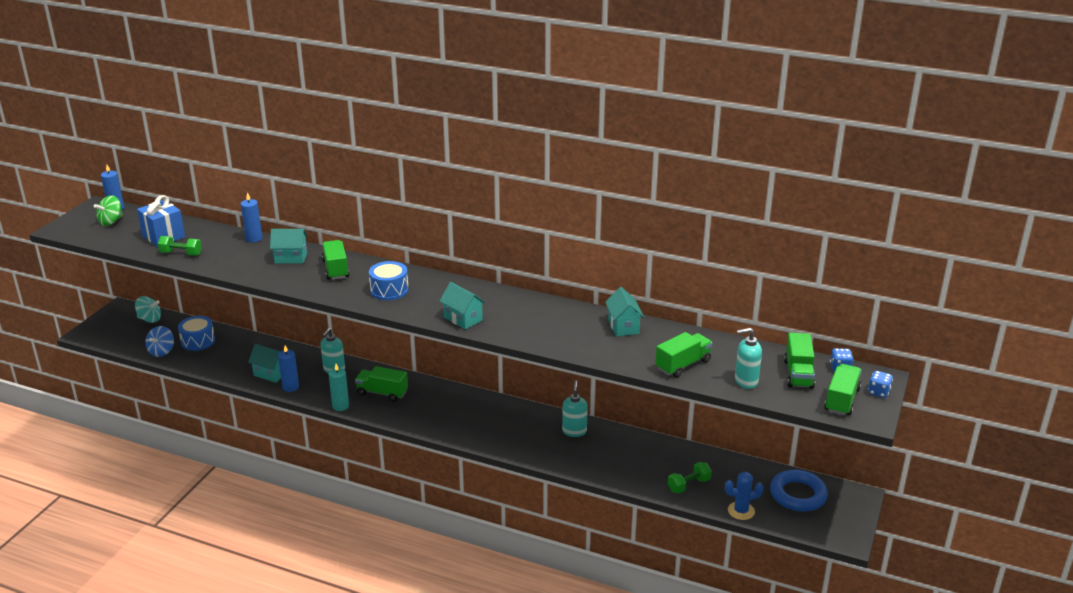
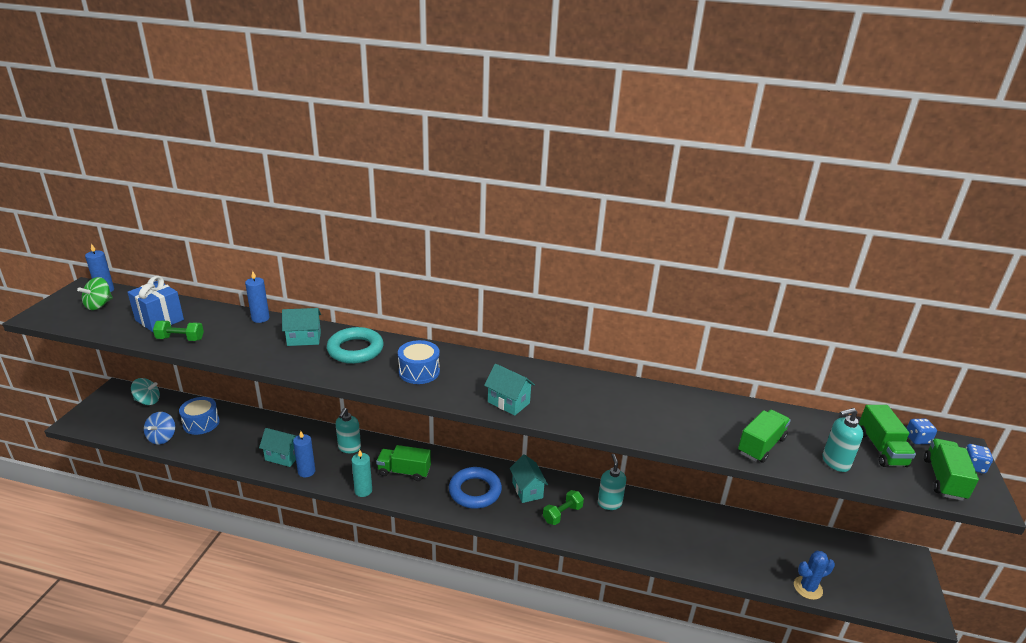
camera: 10 degrees left, 0 degrees up
(336, 269) = (355, 350): green truck -> turquoise ring
(623, 326) = (678, 402): turquoise house -> turquoise house (527, 490)
(689, 485) = (744, 560): green dumbbell -> green dumbbell (562, 514)
(798, 495) = (852, 562): blue ring -> blue ring (475, 491)

